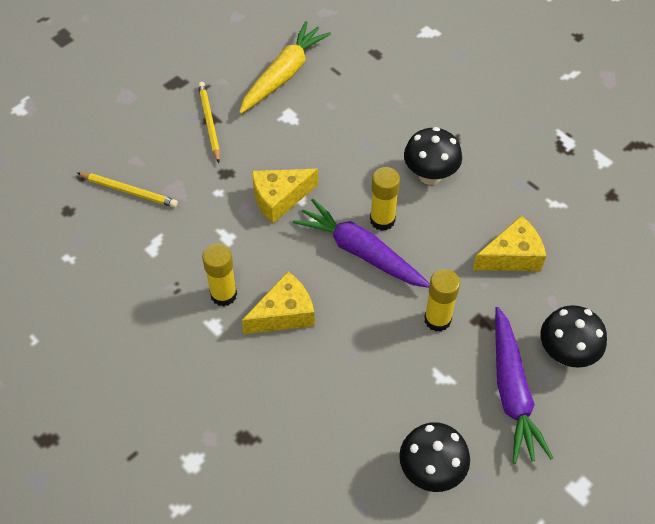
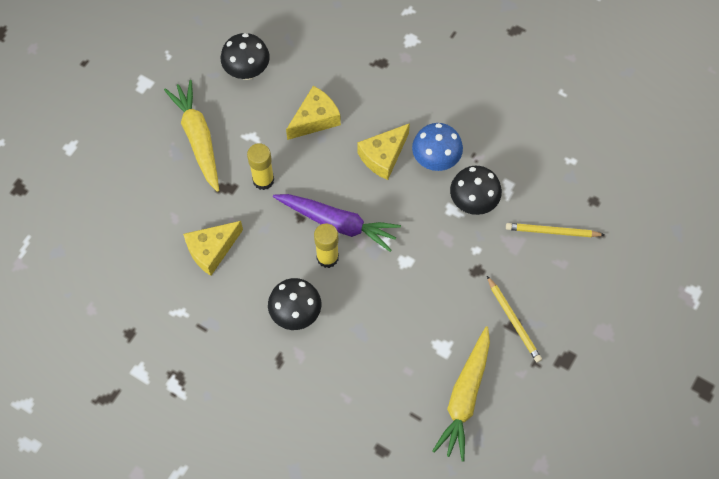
camera: 165 degrees right, 10 degrees up
(223, 295) = (435, 160): yellow glue stick -> blue mushroom
(279, 198) = (421, 256): yellow cheese -> yellow cheese (315, 119)
(512, 392) = (198, 138): purple carrot -> yellow carrot
(565, 354) = (160, 176): black mushroom -> black mushroom (473, 202)

